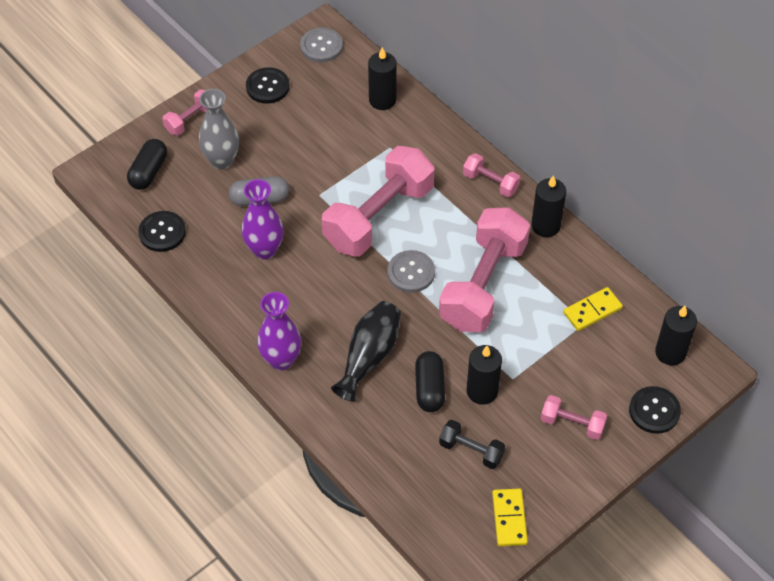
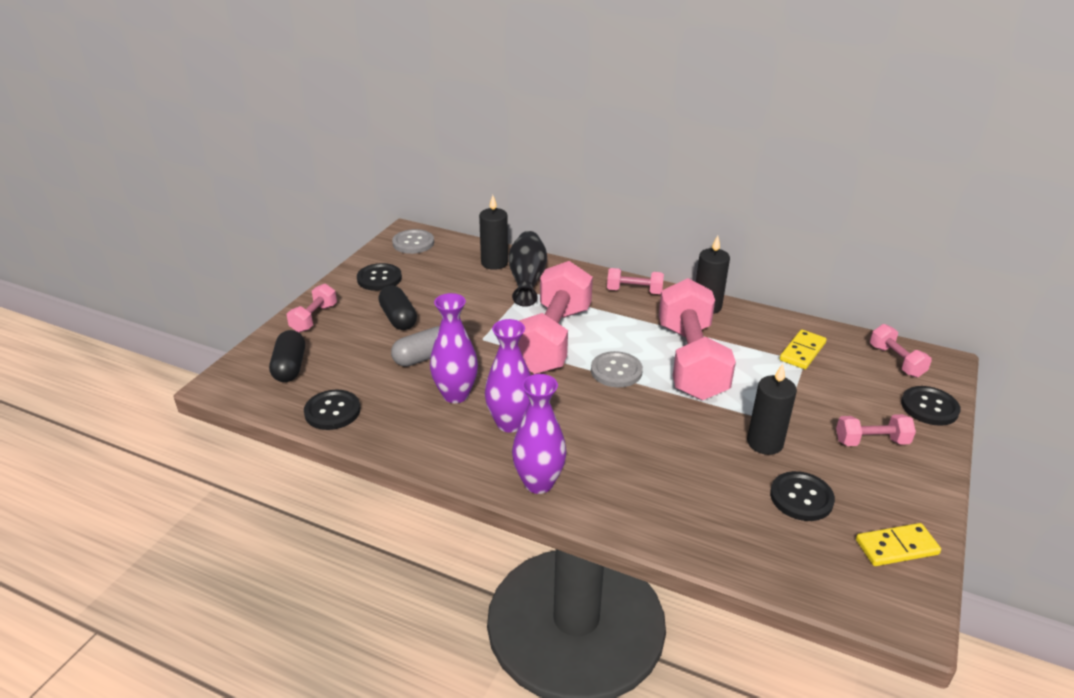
camera: 25 degrees left, 20 degrees down
(222, 161) = (365, 339): grey vase -> none
(291, 295) = (510, 423): none -> purple vase
(369, 356) = (630, 450): black vase -> black vase (527, 279)
(429, 388) = (712, 457): black capsule -> black capsule (398, 318)
(471, 450) = (801, 498): black dumbbell -> black button
(509, 518) = (896, 547): yellow domino -> yellow domino turned 75 degrees counterclockwise
(670, 352) = (896, 361): black candle -> pink dumbbell

